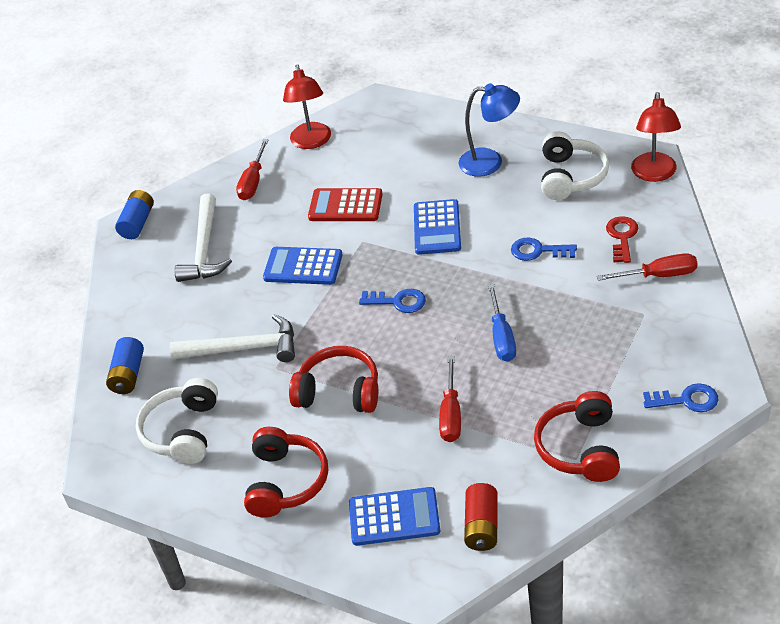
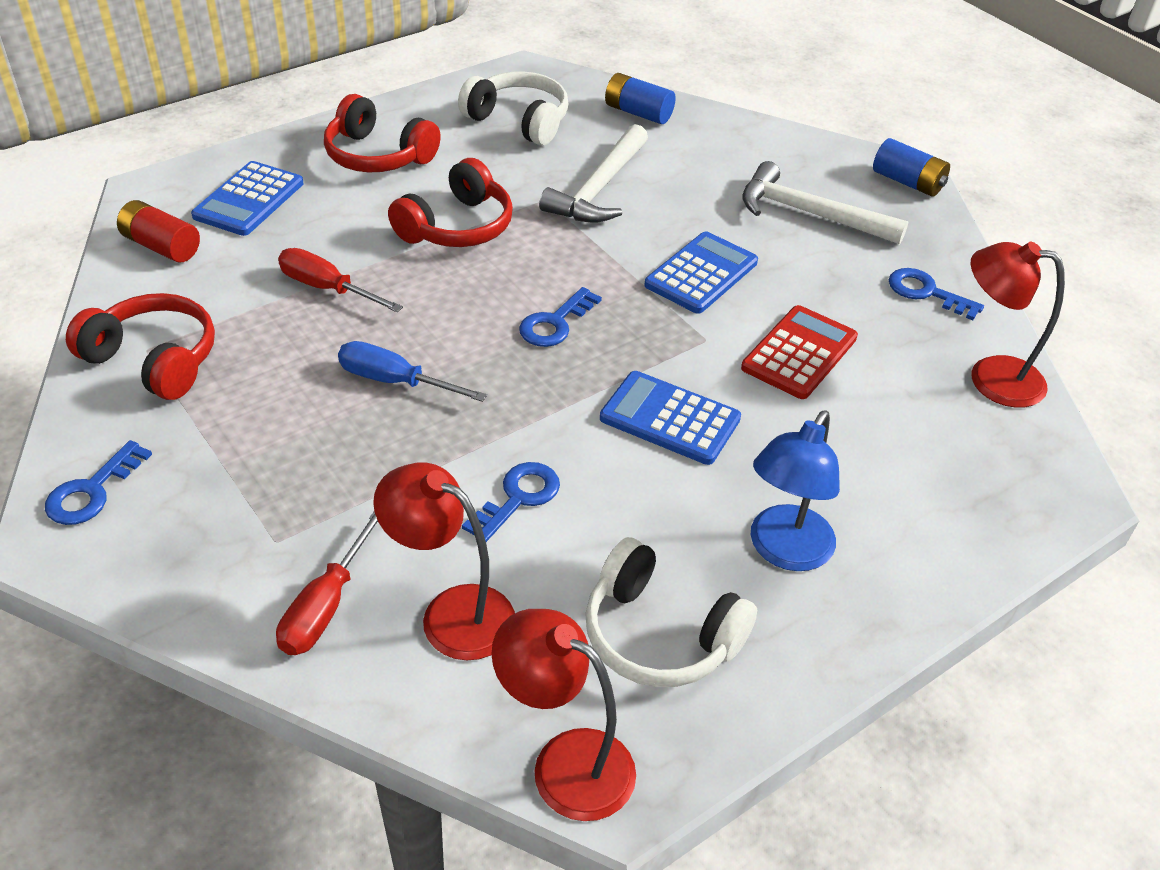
camera: 110 degrees right, 0 degrees up
(253, 182) = (926, 293): red screwdriver -> blue key
(622, 237) = (451, 613): red key -> red lamp

